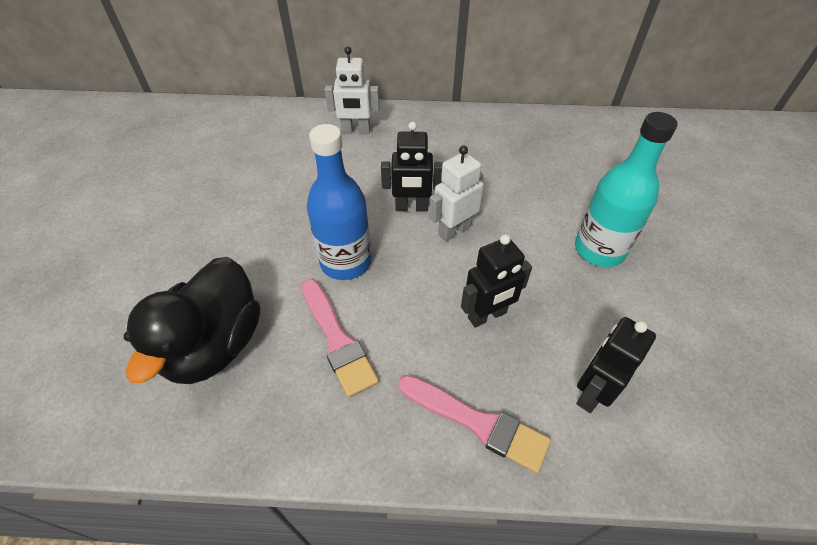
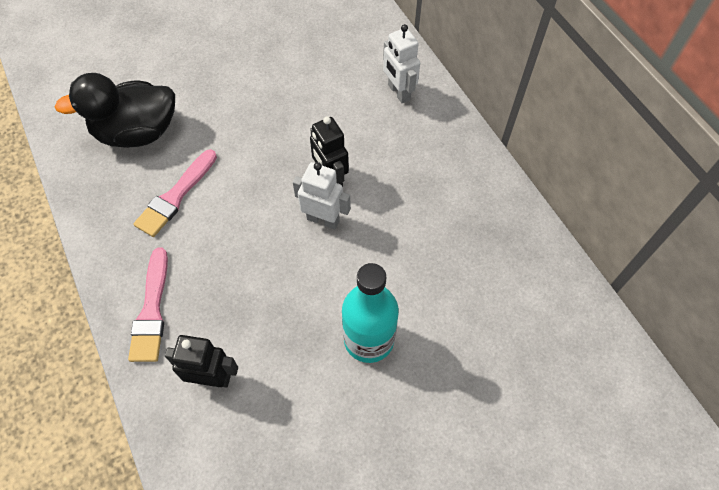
camera: 60 degrees right, 10 degrees up
(345, 262) = (246, 164): blue bottle -> none
(487, 315) = (247, 280): black robot -> none

